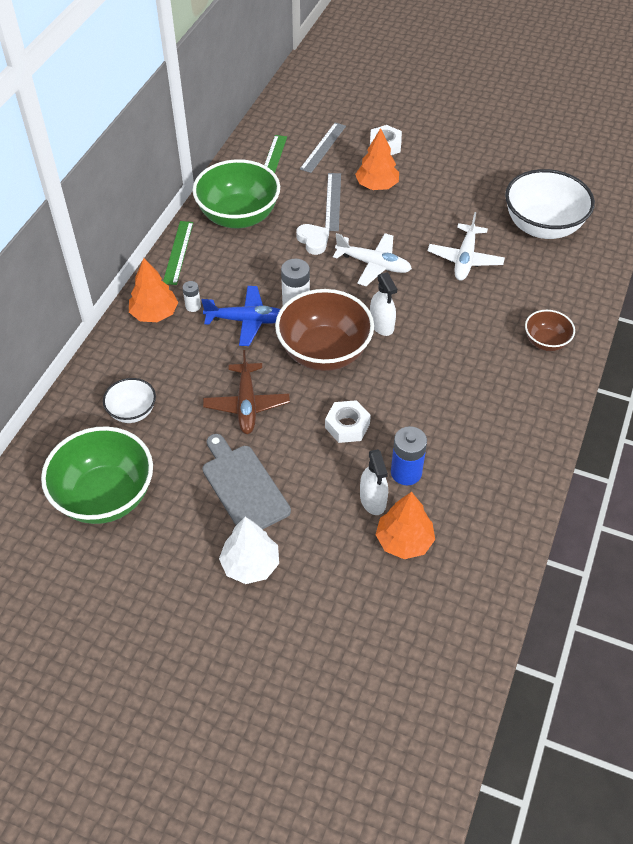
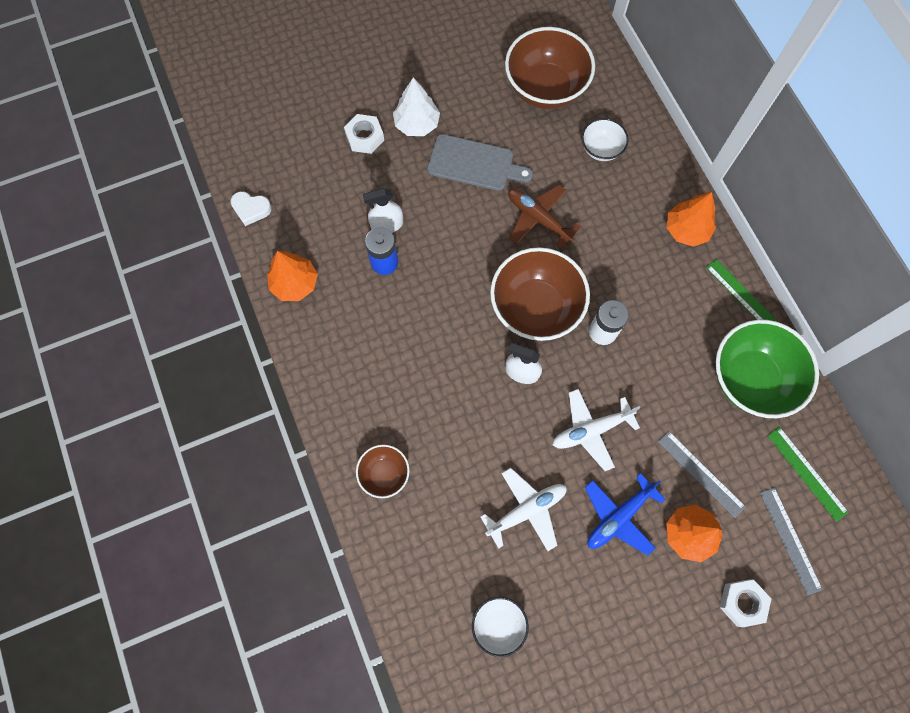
camera: 135 degrees right, 20 degrees up
(105, 496) = (545, 88): green bowl -> brown bowl
(193, 306) = (670, 260): white battery -> none
(247, 321) = (618, 284): blue plane -> blue plane (618, 517)
(313, 241) = (664, 410): white heart -> white heart (251, 209)
(347, 426) = (456, 262): white nut -> white nut (365, 137)
(373, 500) = (387, 224): white spray bottle -> white spray bottle turned 45 degrees counterclockwise
(404, 541) = (342, 214): orange tree -> orange tree (295, 283)
(465, 259) = (526, 510): white plane -> white plane turned 90 degrees clockwise
(542, 226) = (498, 625): white bowl -> white bowl, size x0.52

